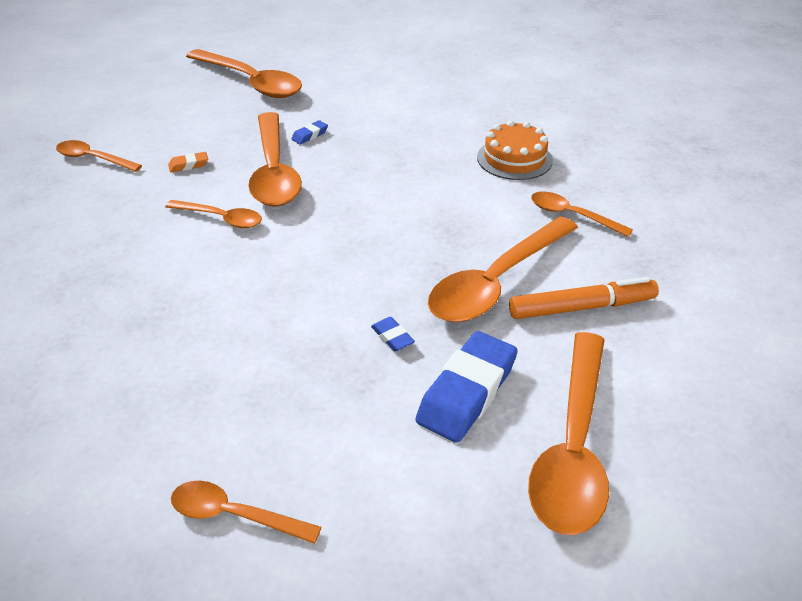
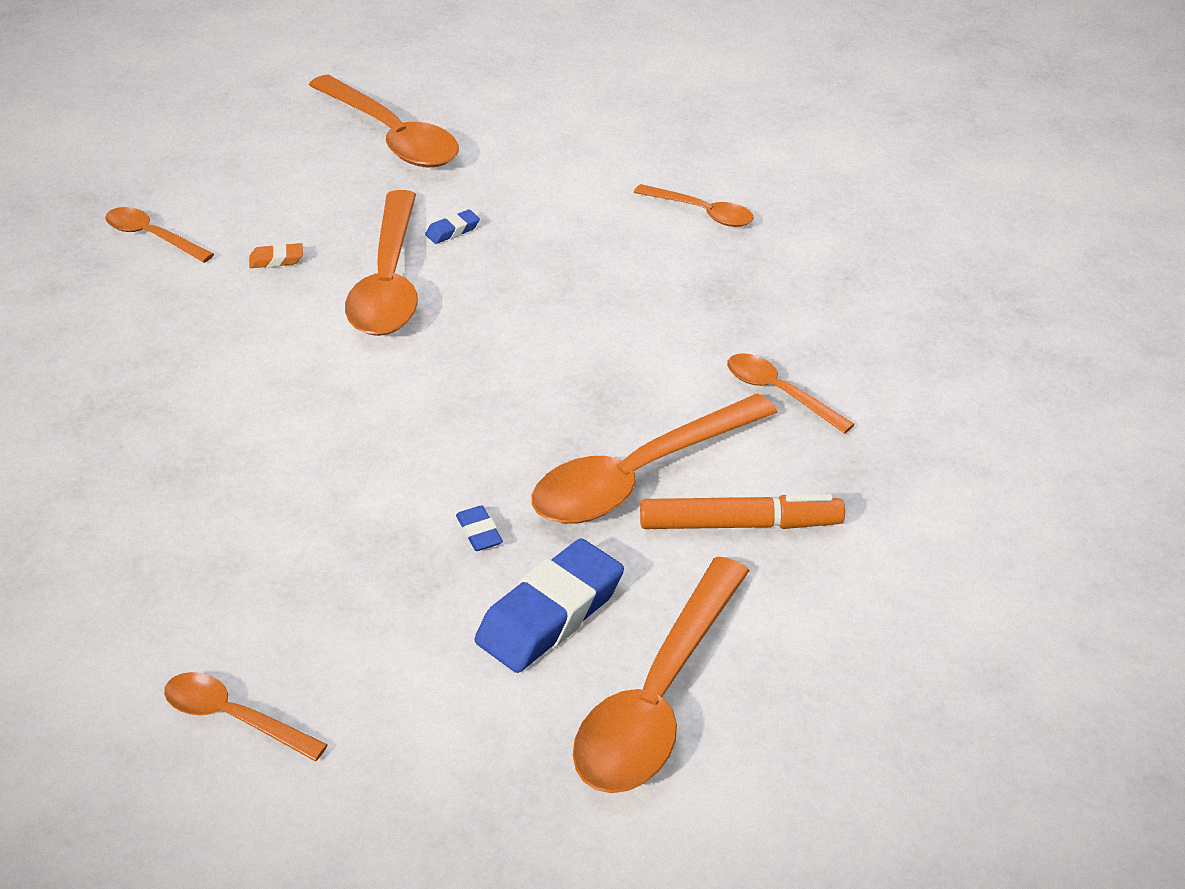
camera: 10 degrees right, 0 degrees up
(221, 219) = (302, 344): orange spoon -> orange spoon (702, 213)
(514, 159) = (730, 298): orange cake -> none

